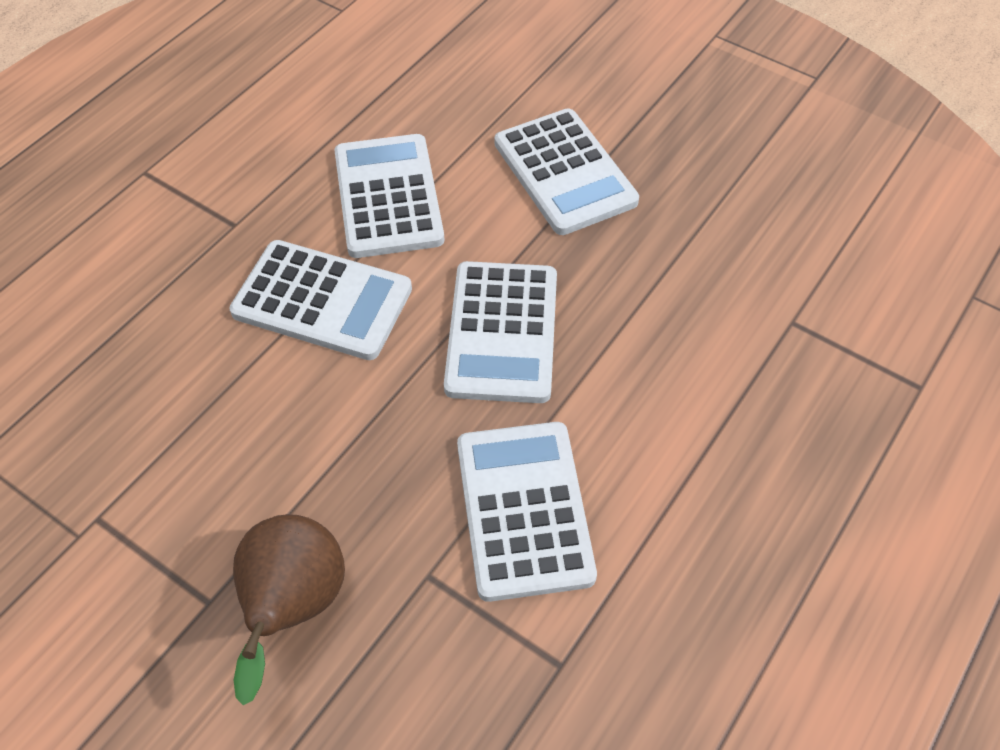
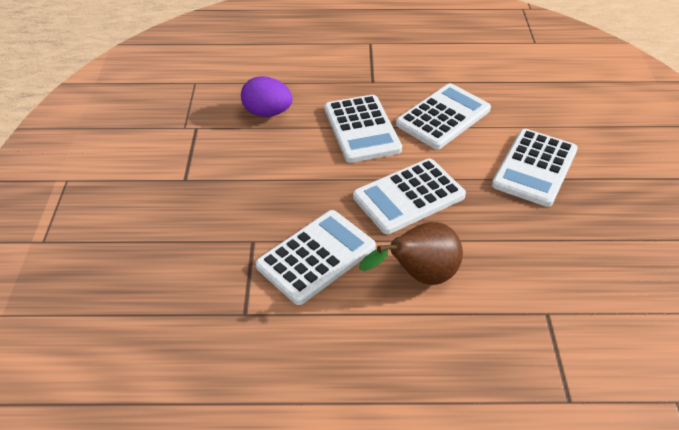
camera: 55 degrees right, 10 degrees down
(165, 396) = (267, 113): none -> purple egg
(293, 608) = (202, 206): brown pear -> brown pear (419, 276)

